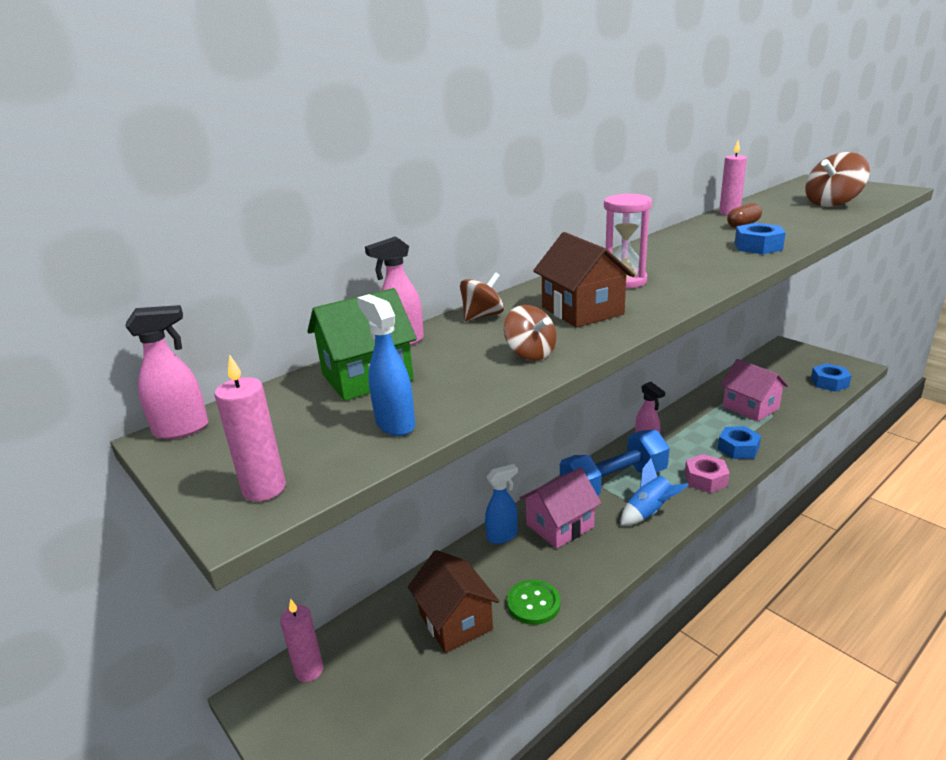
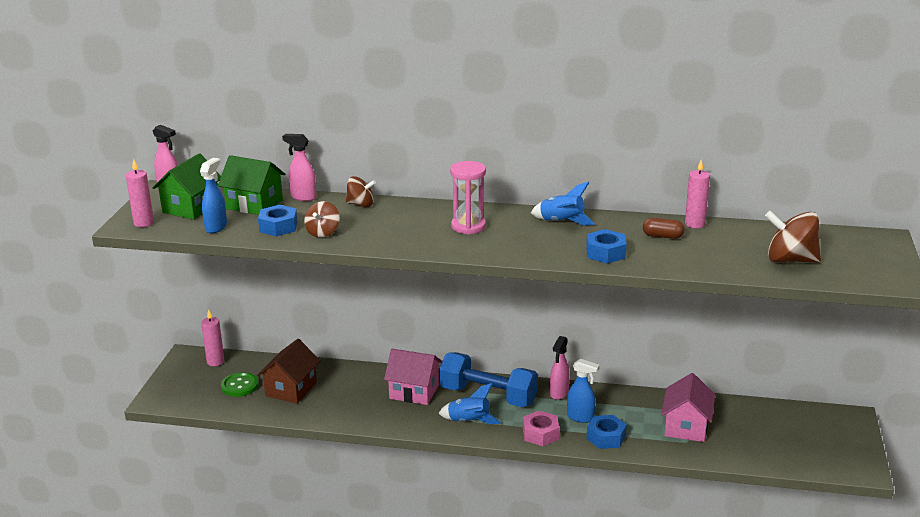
camera: 50 degrees right, 0 degrees up
(288, 428) = (191, 208): none -> green house
(502, 536) = (380, 374): blue spray bottle -> blue spray bottle (580, 417)
(533, 603) = (331, 409): green button -> green button (240, 386)
(582, 311) = (400, 228): brown house -> none
(667, 247) = (562, 222): none -> blue rocket
(829, 383) = (798, 459): blue nut -> blue nut (278, 227)

